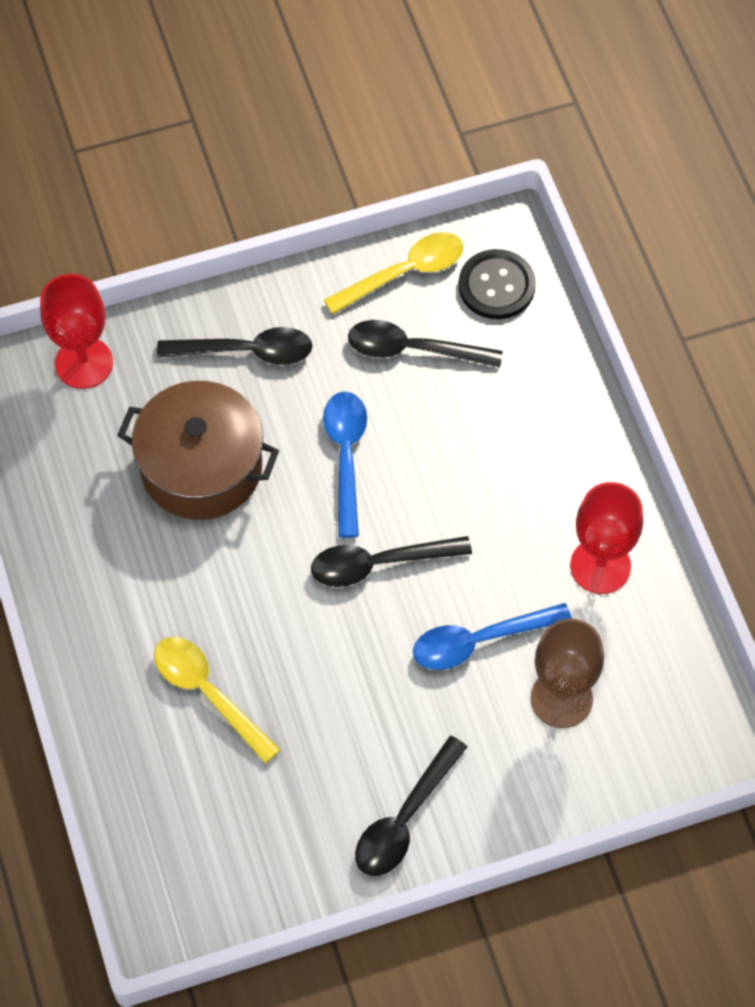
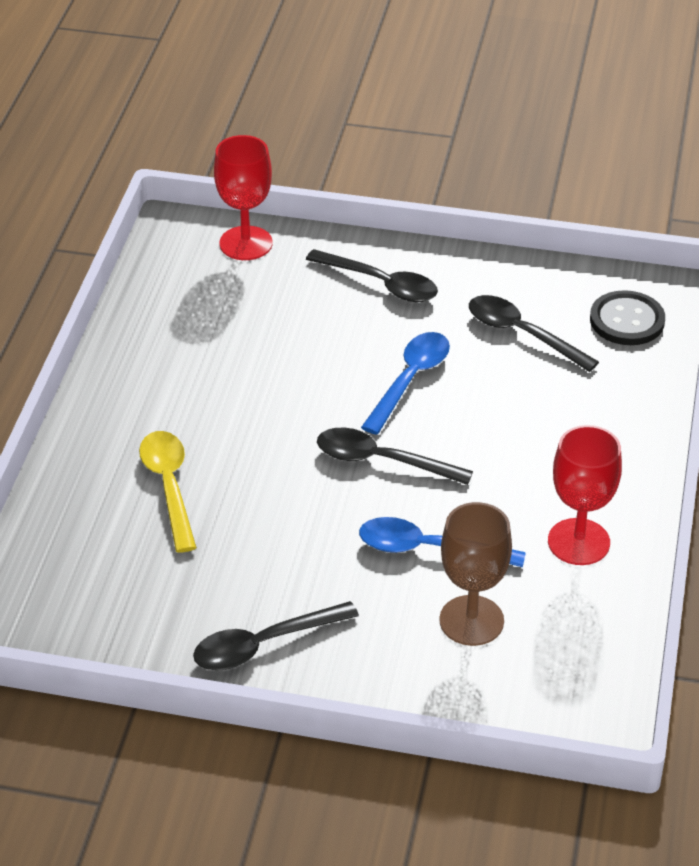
camera: 30 degrees right, 20 degrees down
(201, 467) = (285, 341): brown pot -> none
(404, 273) = (553, 284): yellow spoon -> none

